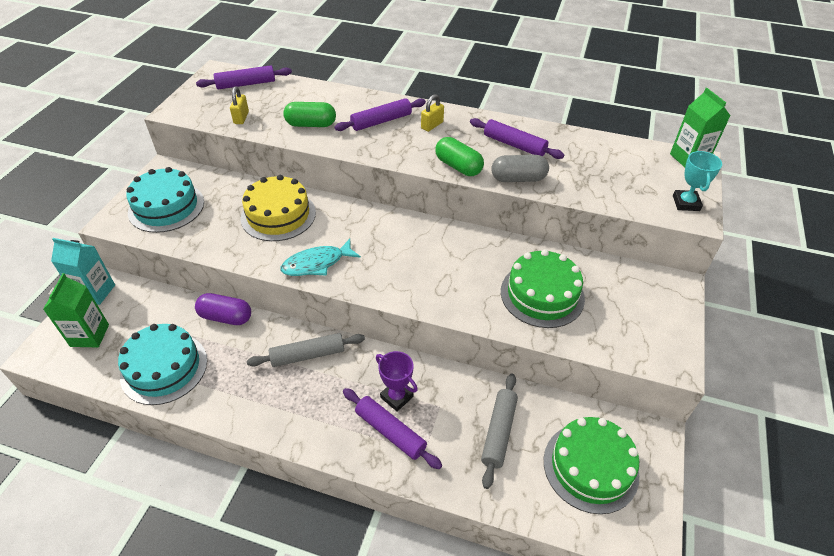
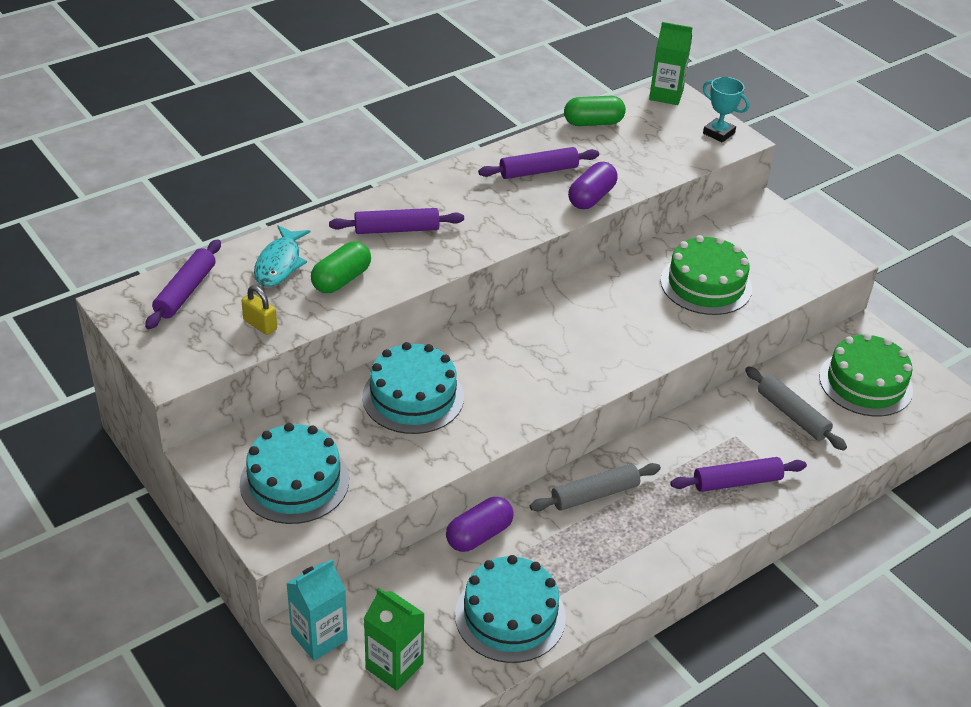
camera: 55 degrees left, 5 degrees down
(278, 215) = (413, 397): yellow cake -> turquoise cake
(308, 355) = (595, 494): grey rolling pin -> grey rolling pin turned 45 degrees clockwise
(317, 263) = (523, 403): turquoise fish -> turquoise fish (279, 264)
(381, 121) = (397, 229): purple rolling pin -> purple rolling pin turned 75 degrees clockwise
(396, 397) = (701, 458): purple trophy -> none
(432, 125) = (445, 201): yellow padlock -> none
(458, 166) = (533, 221): green capsule -> green capsule (593, 123)
(518, 179) = (591, 197): grey capsule -> purple capsule

